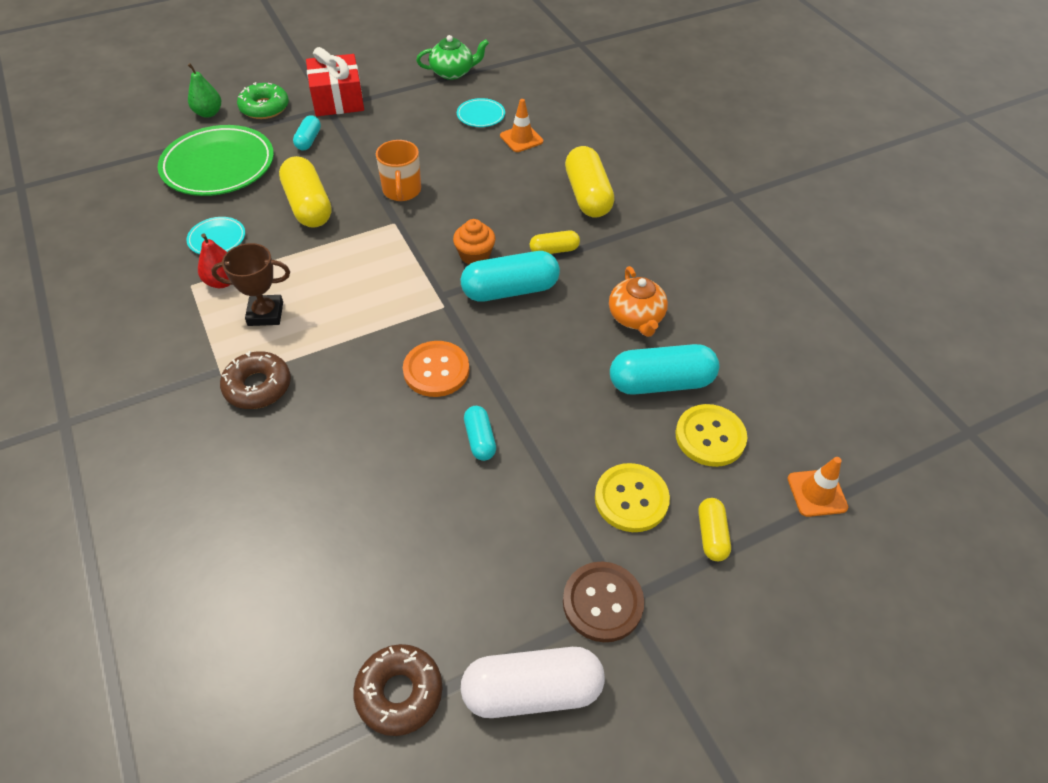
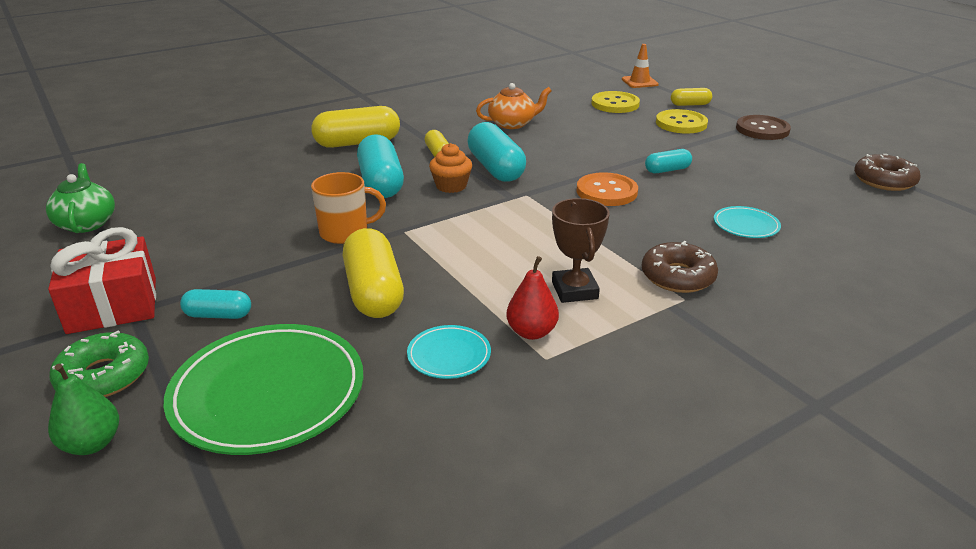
camera: 95 degrees left, 20 degrees down
(308, 206) = (374, 292): yellow capsule -> yellow capsule turned 75 degrees counterclockwise
(481, 115) = (199, 199): turquoise plate -> turquoise plate (746, 225)
(521, 139) = (255, 175): orange traffic cone -> none
(532, 690) = (837, 145): white capsule -> none
(661, 383) = (575, 116): turquoise capsule -> turquoise capsule (381, 183)

